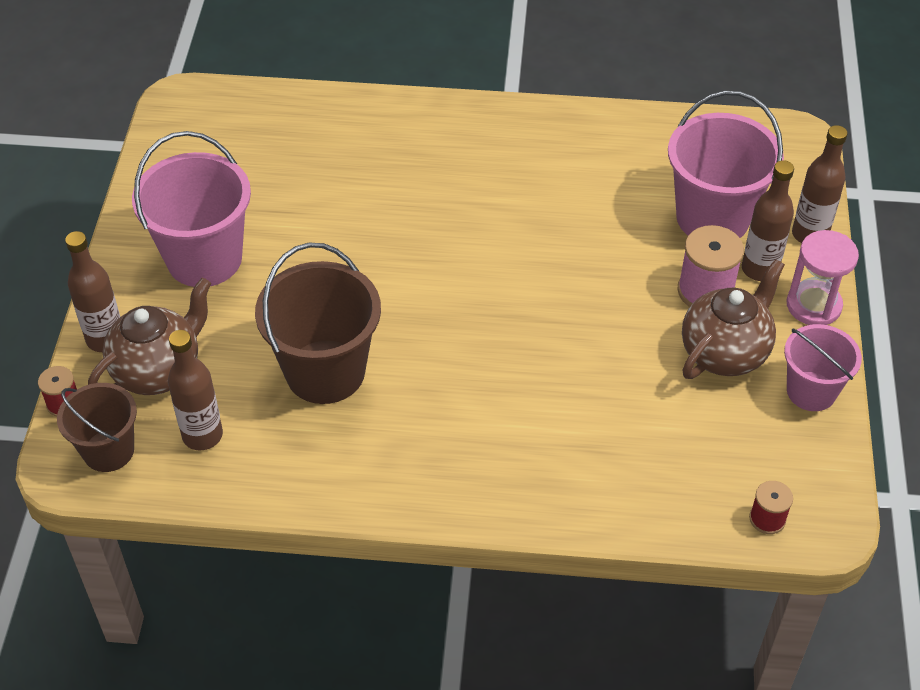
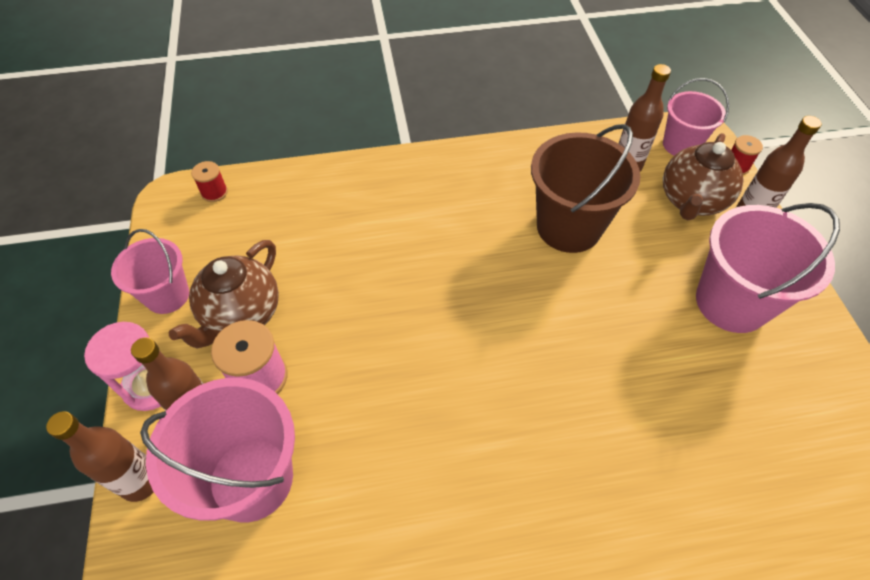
camera: 165 degrees right, 5 degrees up
(108, 451) = (680, 145): brown bucket -> pink bucket

